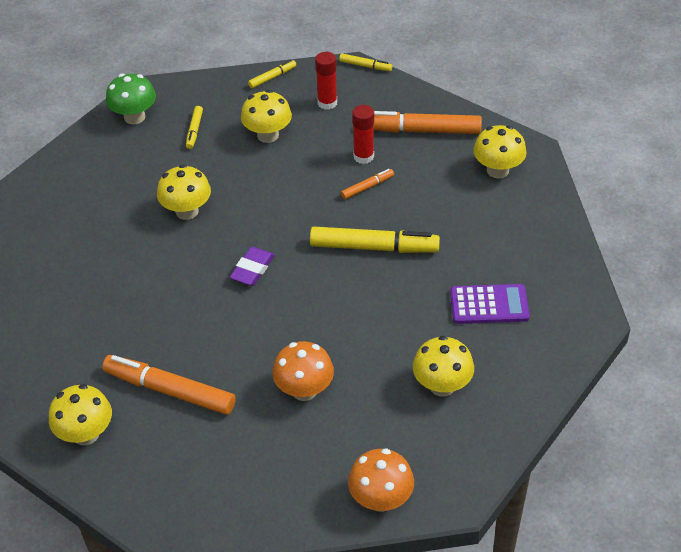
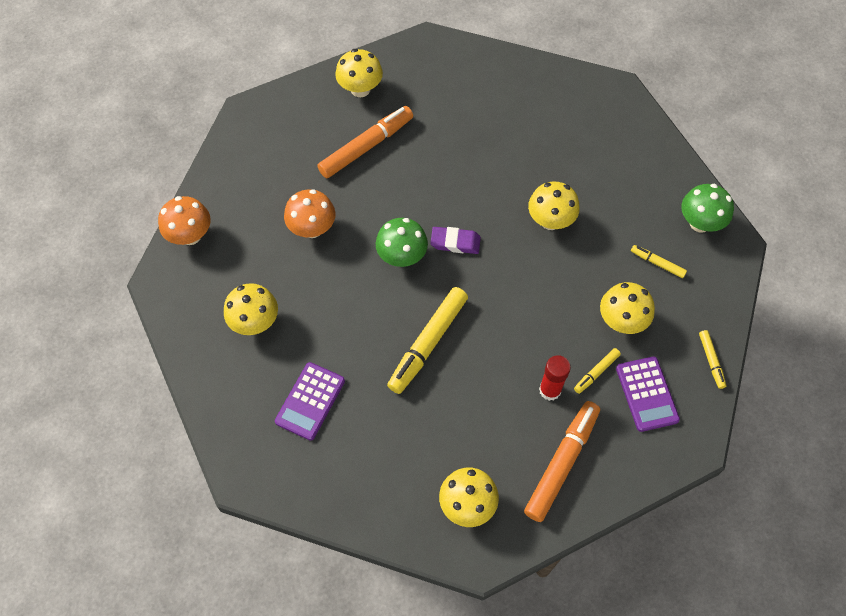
camera: 115 degrees right, 15 degrees up
(252, 269) = (455, 242): purple eraser -> purple eraser turned 45 degrees counterclockwise
(293, 302) = (402, 256): none -> green mushroom
(327, 103) = (646, 394): red glue stick -> purple calculator
(365, 66) = (692, 459): yellow marker -> yellow marker (596, 372)
(367, 187) = (506, 373): orange marker -> none

